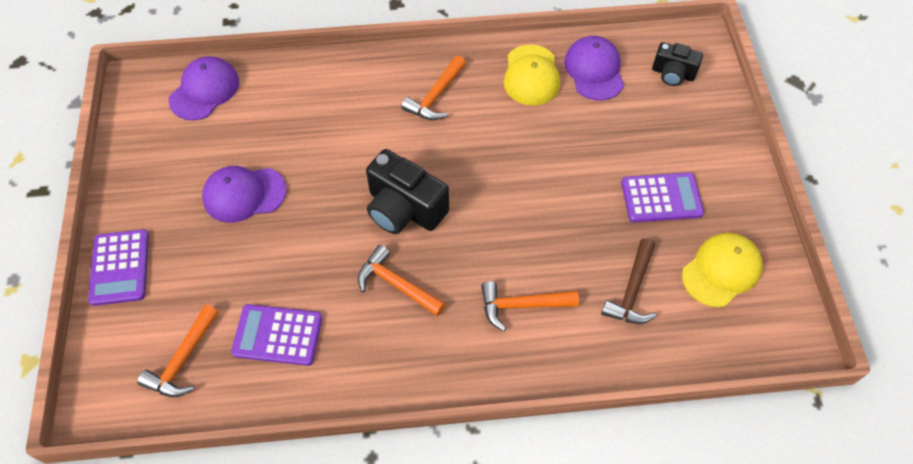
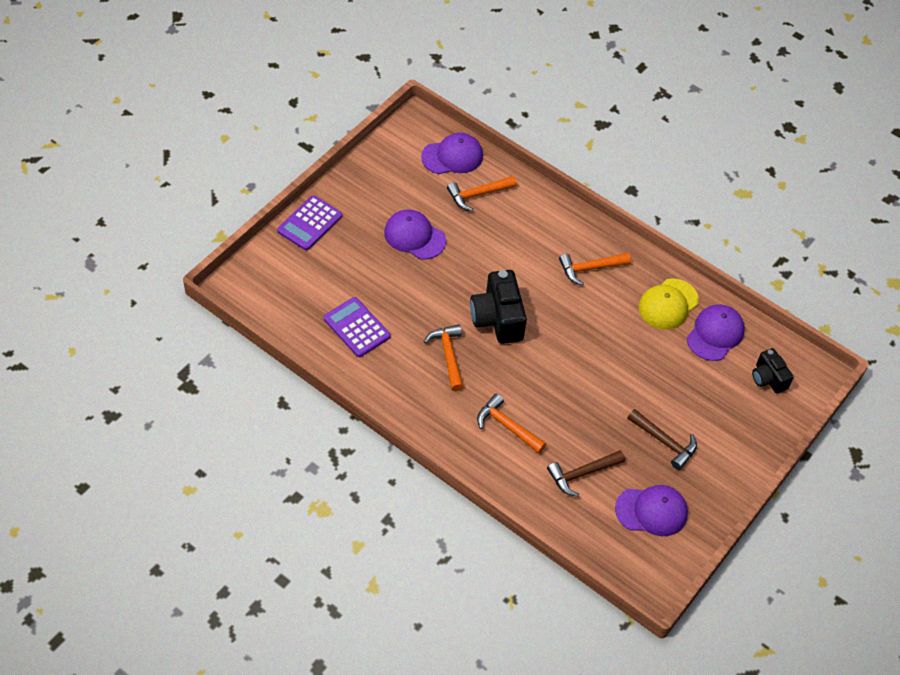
camera: 40 degrees right, 5 degrees down
(183, 359) = (297, 299): orange hammer -> orange hammer (478, 194)
(661, 198) = (664, 442): purple calculator -> brown hammer
(721, 270) = (651, 511): yellow cap -> purple cap

